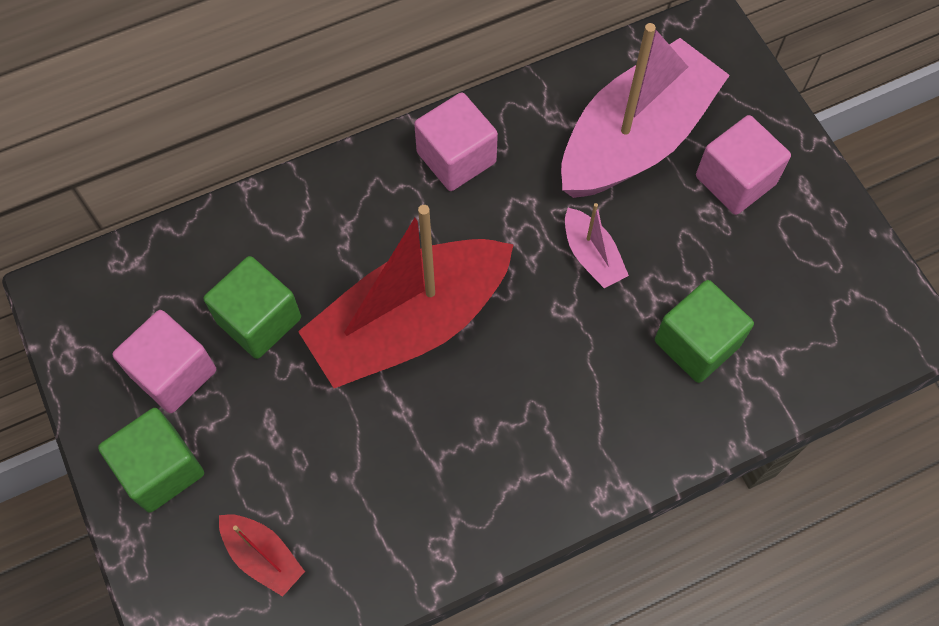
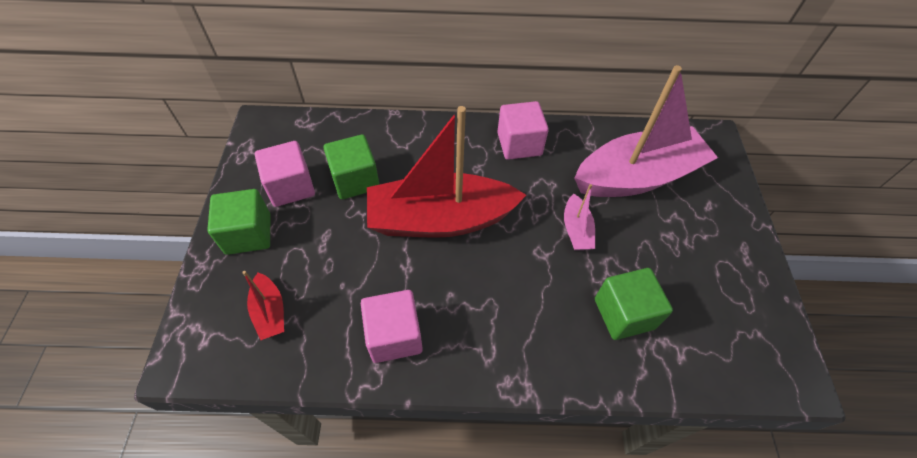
camera: 25 degrees right, 10 degrees down
(735, 180) = (695, 226): pink cube -> pink cube (394, 335)

